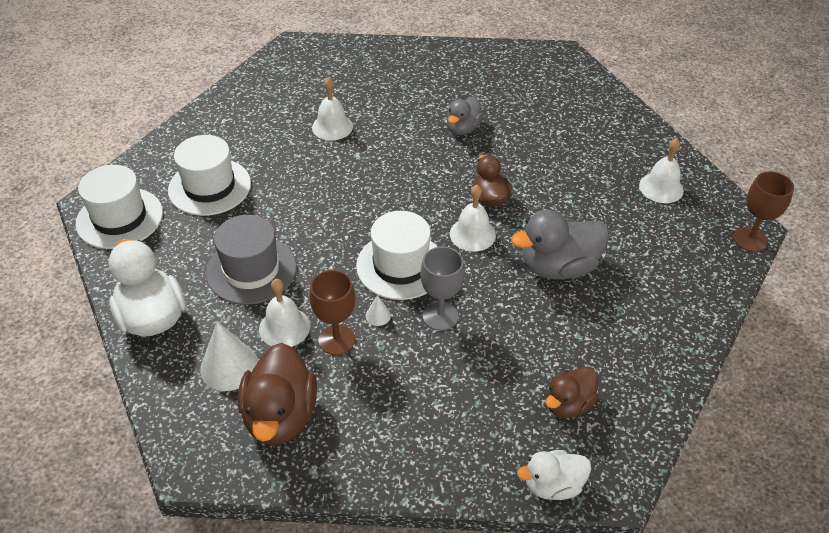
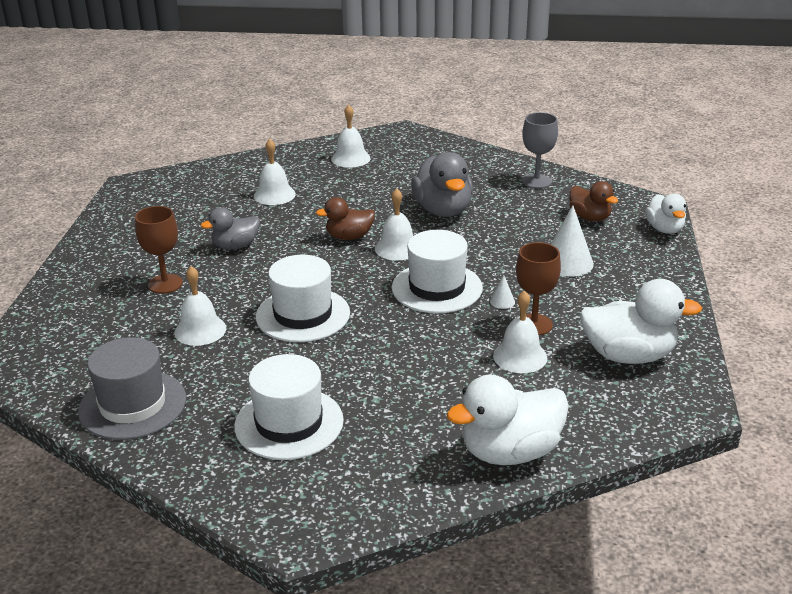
camera: 85 degrees left, 15 degrees down
(120, 218) = (335, 501): white hat -> white hat (303, 315)
(229, 366) = (574, 390): white cone -> white cone (567, 262)
(251, 270) = (438, 382): grey hat -> grey hat (132, 405)
(280, 416) = (628, 355): brown duck -> white duck
(440, 316) = (501, 269): grey goblet -> grey goblet (536, 181)
(463, 129) = (235, 246): grey duck -> grey duck turned 120 degrees clockwise
(563, 141) = (274, 195): none -> white bell
(750, 239) = (417, 133): brown goblet -> brown goblet (165, 284)

